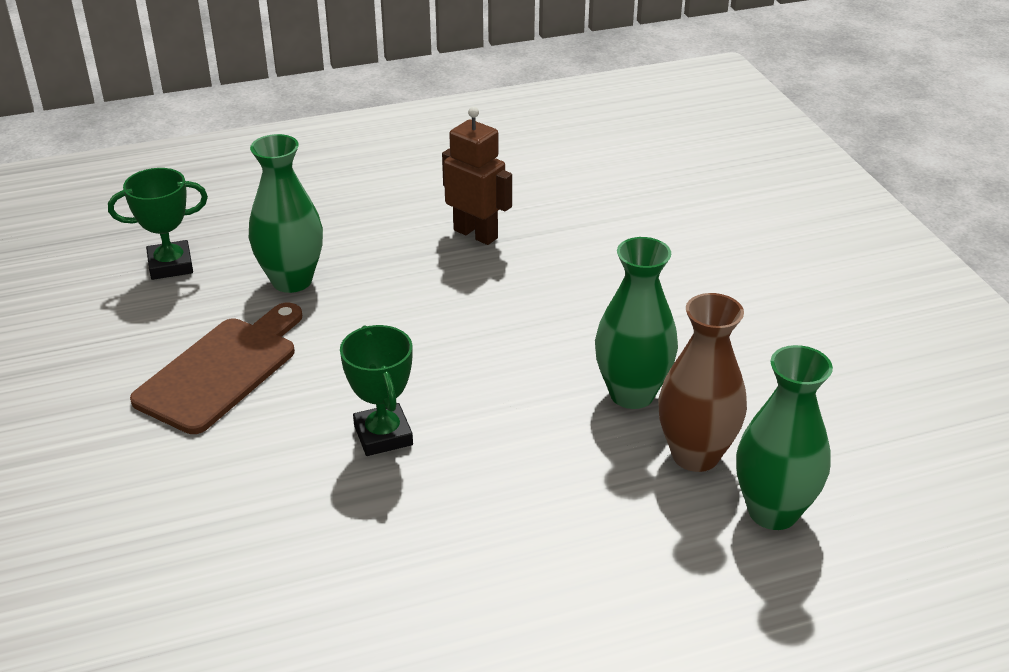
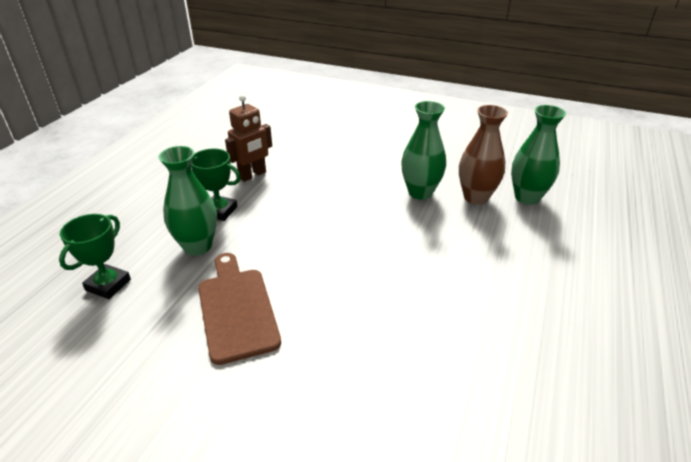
camera: 50 degrees left, 0 degrees up
(383, 435) = (365, 275): green trophy -> green trophy (219, 211)
(476, 234) = (252, 175): brown robot -> brown robot turned 150 degrees clockwise

